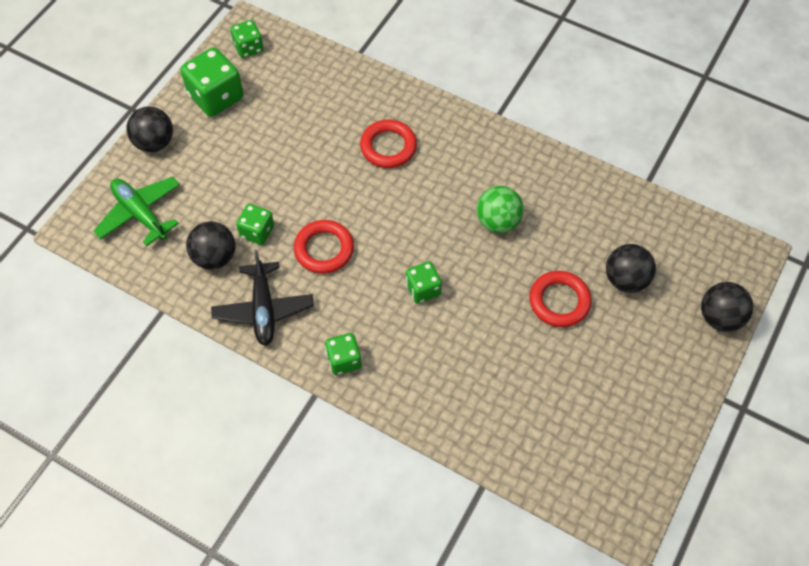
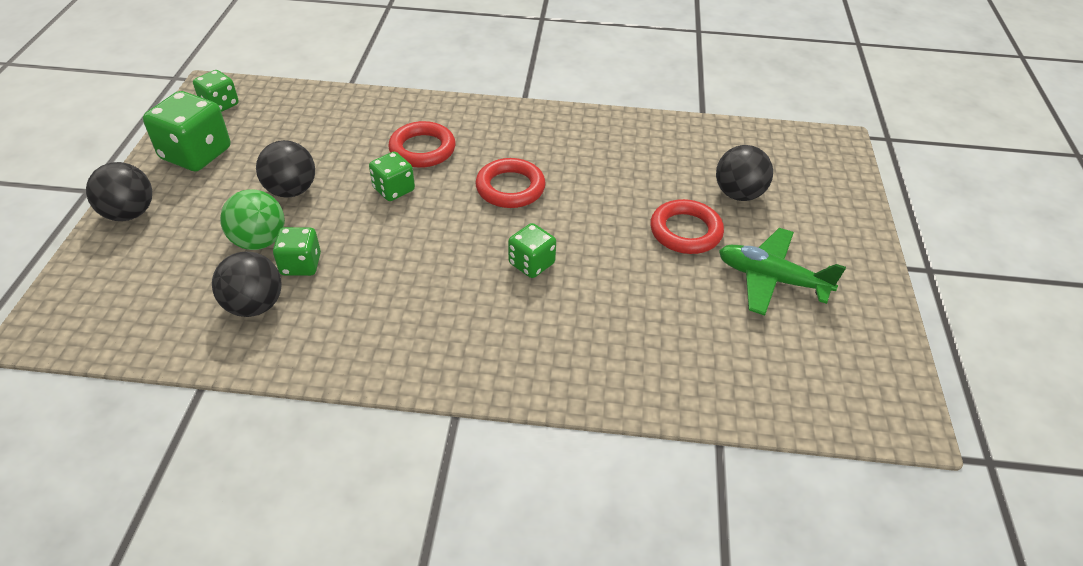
camera: 25 degrees left, 15 degrees down
(140, 214) = (133, 289): green plane -> green plane (771, 279)
(263, 309) = (344, 341): black plane -> none
(324, 249) = (393, 259): red ring -> red ring (510, 188)
(344, 360) = (475, 363): green dice -> green dice (393, 189)
(498, 221) = (577, 181): green ball -> green ball (259, 241)
(719, 317) = (849, 199): black ball -> black ball (291, 190)

